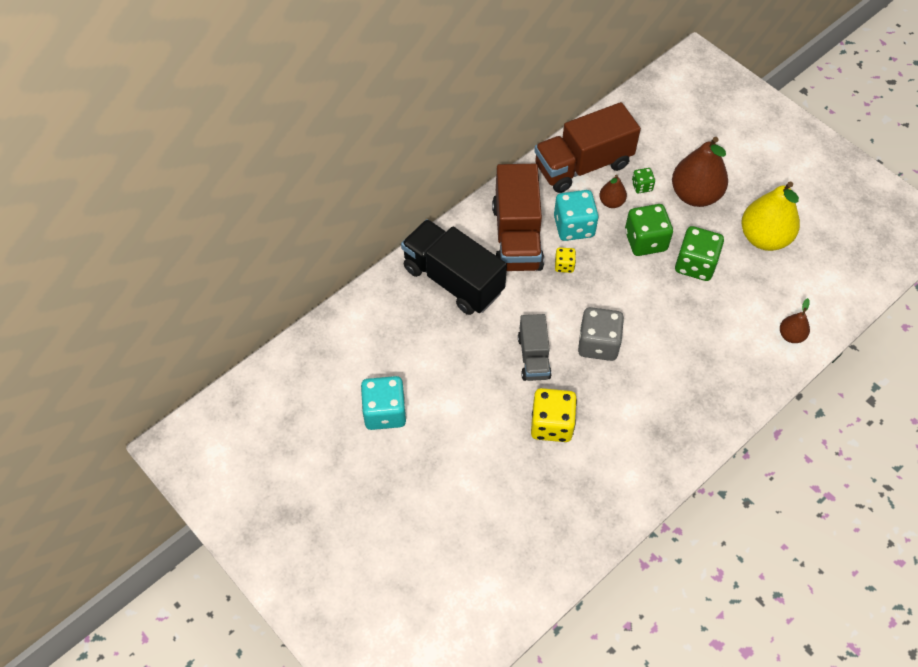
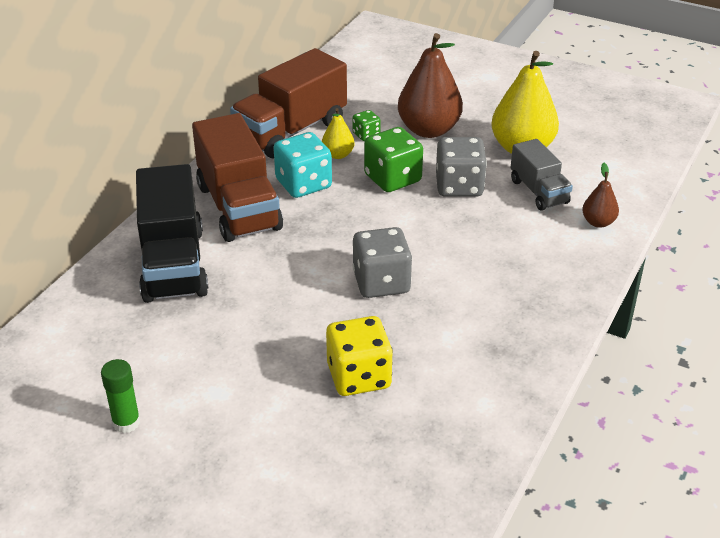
camera: 20 degrees left, 20 degrees down
(385, 412) = (126, 422): turquoise dice -> green glue stick
(453, 280) = (173, 264): black truck -> black truck turned 120 degrees counterclockwise
(533, 357) = (306, 314): grey truck -> grey truck (538, 191)
(564, 265) = (307, 220): yellow dice -> none
(611, 202) = (338, 155): brown pear -> yellow pear
(695, 264) = (459, 186): green dice -> grey dice

